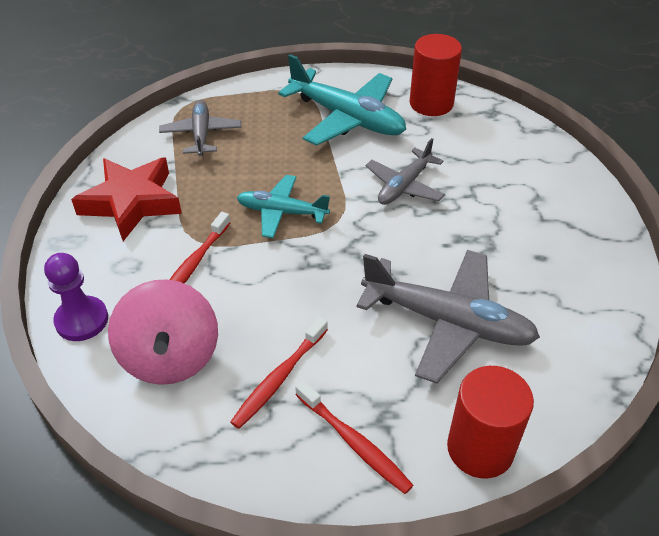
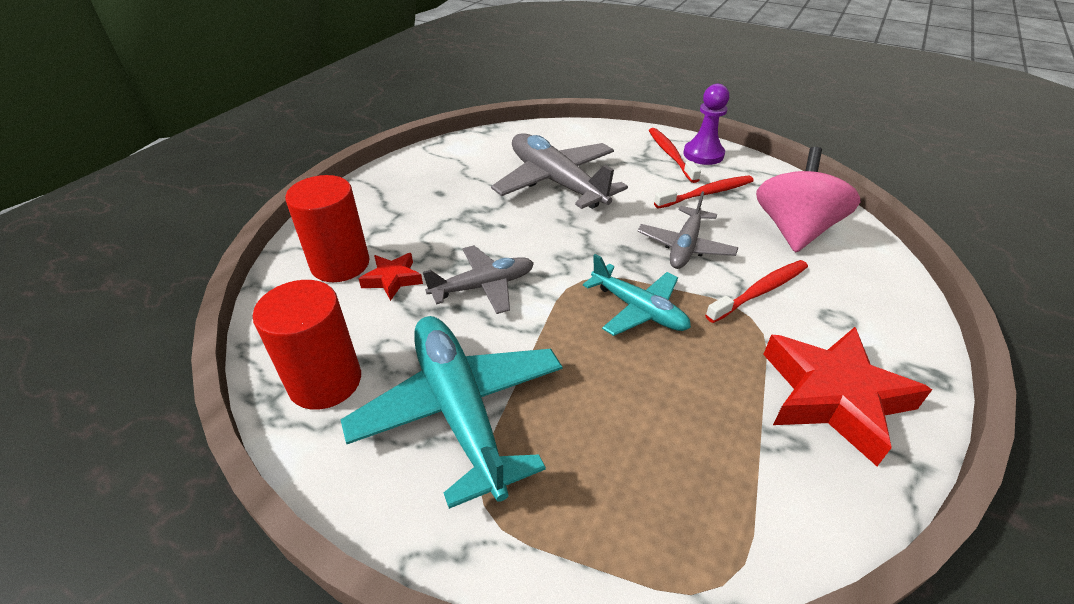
camera: 150 degrees left, 5 degrees down
(82, 320) = (884, 282): purple pawn -> purple pawn (703, 154)
(201, 134) = (703, 485): grey plane -> grey plane (685, 247)
(471, 166) = (392, 279): none -> red star
(480, 448) = (596, 133): red cylinder -> red cylinder (340, 264)

